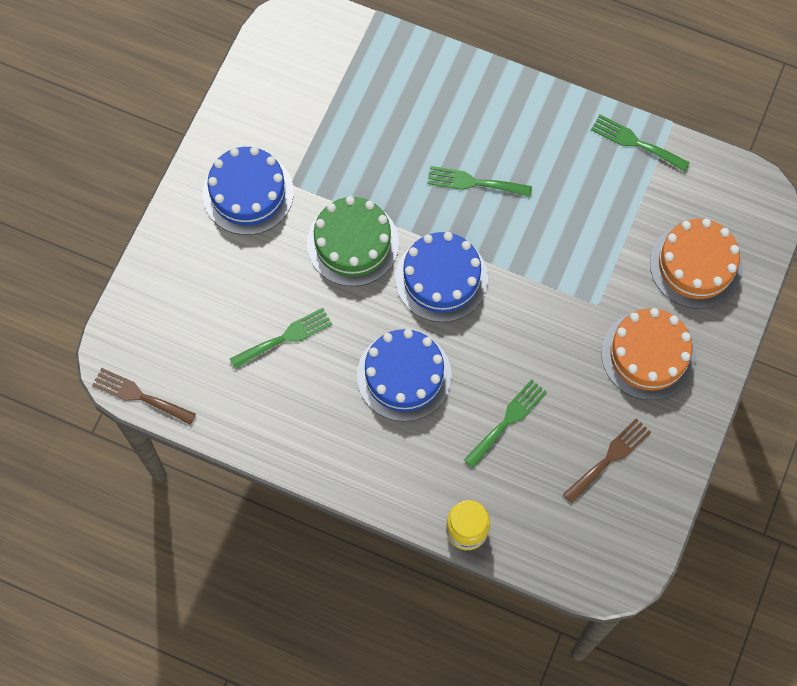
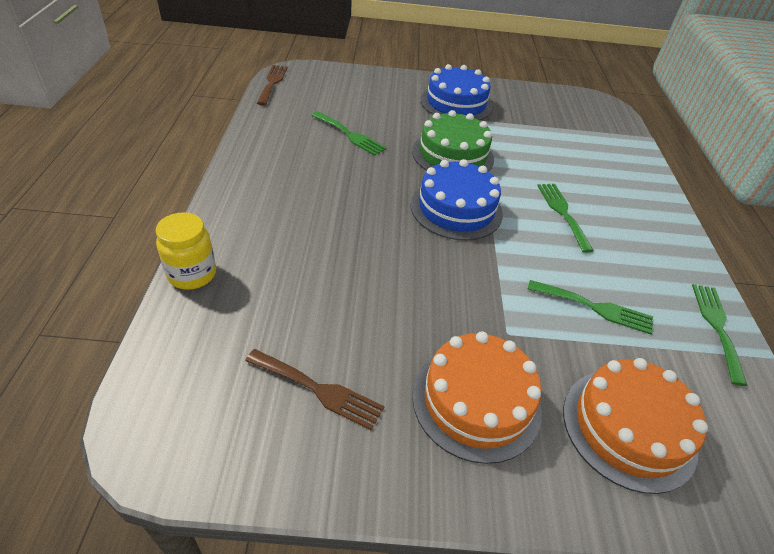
camera: 65 degrees right, 25 degrees down
(404, 375) = (347, 202): blue cake -> none
(508, 420) = (332, 283): green fork -> green fork (595, 308)

